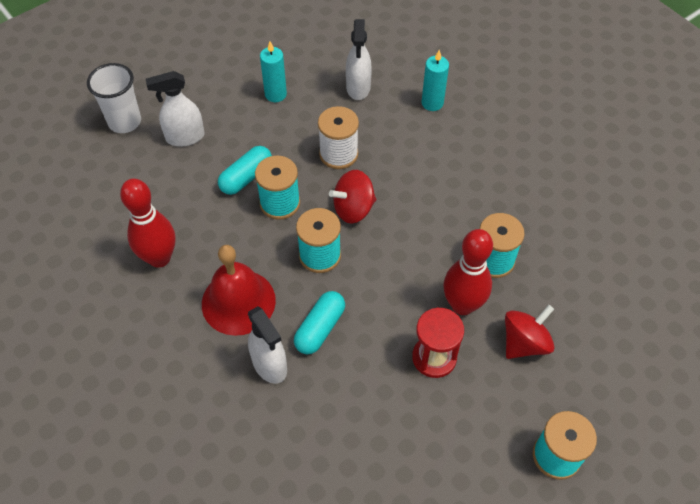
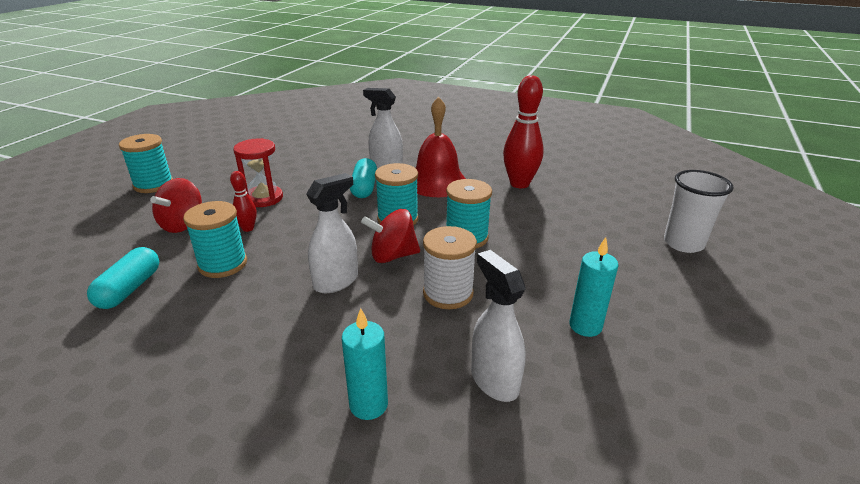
camera: 150 degrees right, 25 degrees down
(185, 137) = (614, 252): white spray bottle -> white spray bottle (336, 281)
(246, 177) = (518, 244): turquoise capsule -> turquoise capsule (129, 289)
(353, 209) = (392, 256): red spinning top -> red spinning top turned 135 degrees counterclockwise
(462, 305) = (248, 228): red bowling pin -> red bowling pin, size x0.50

